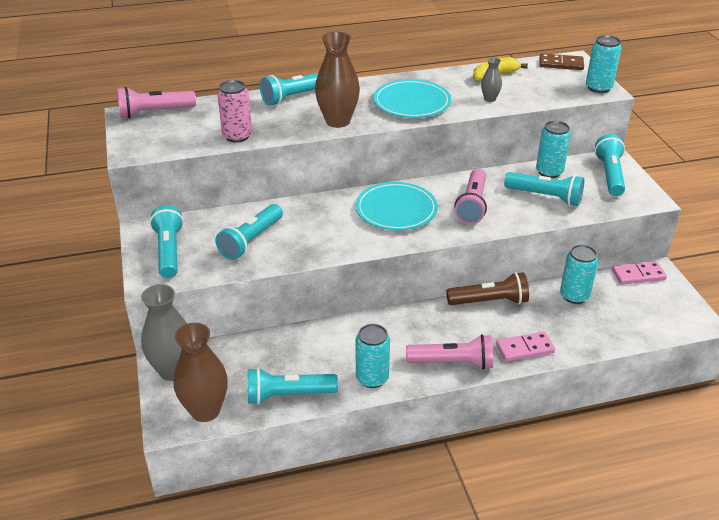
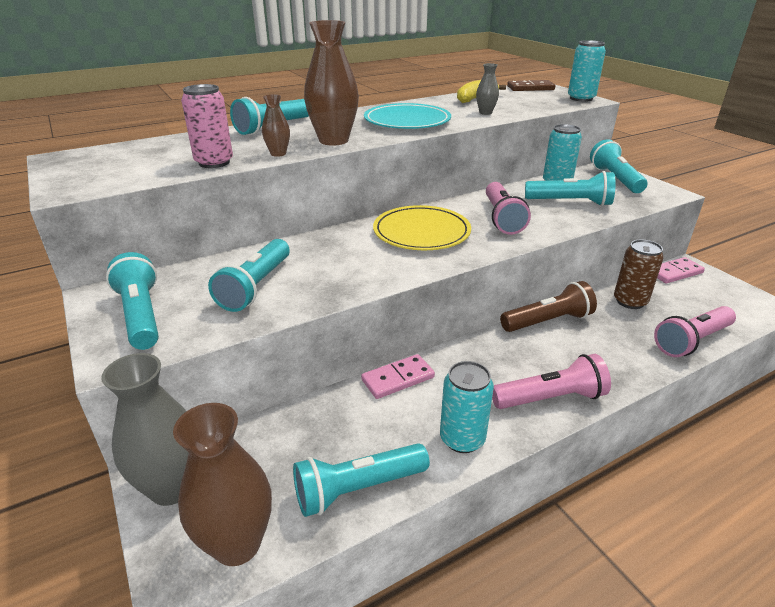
camera: 15 degrees left, 5 degrees down
(154, 112) = (97, 153): pink flashlight -> pink flashlight (691, 341)
(288, 132) = (278, 154): none -> brown vase
(396, 210) = (421, 232): turquoise plate -> yellow plate
(525, 348) = (620, 365): pink domino -> pink domino (398, 379)
(574, 296) = (630, 301): turquoise can -> brown can

